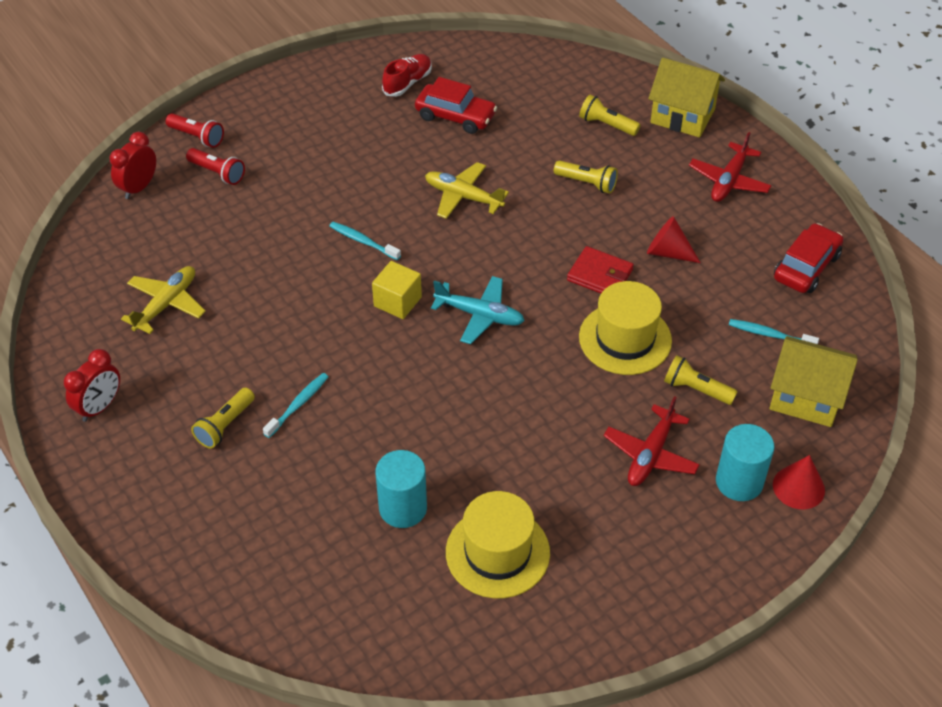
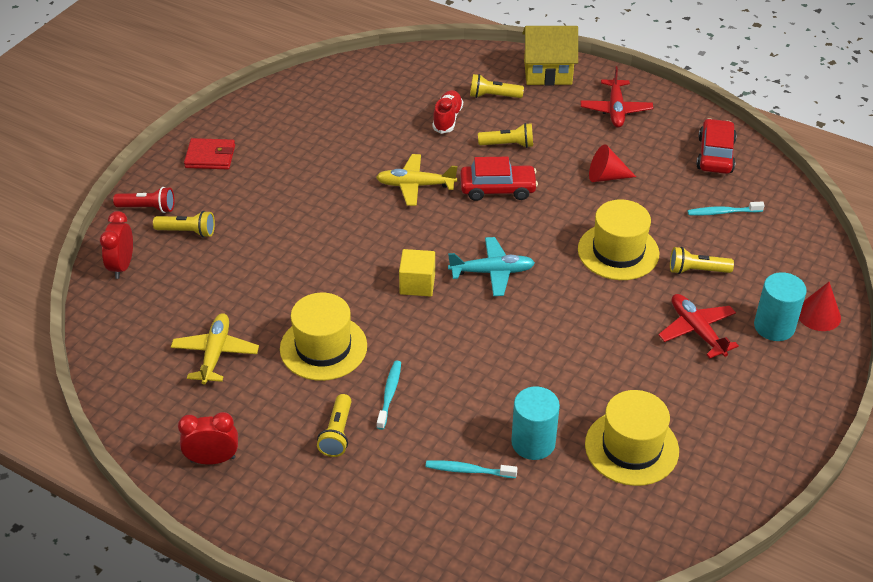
camera: 25 degrees left, 5 degrees down
(100, 407) = (213, 459): red clock -> red clock turned 105 degrees counterclockwise
(217, 173) = (187, 232): red flashlight -> yellow flashlight
(267, 334) = (323, 347): none -> yellow hat
(363, 241) = (355, 246): turquoise toothbrush -> turquoise toothbrush (468, 470)
(407, 83) = (307, 111): red shoe -> red shoe (447, 119)
(455, 116) = (365, 125): red car -> red car (497, 189)
(600, 275) = (566, 210): red wallet -> red wallet (210, 156)
(650, 455) = (696, 330): red plane -> red plane turned 150 degrees clockwise
(805, 397) = (779, 248): yellow house -> none

